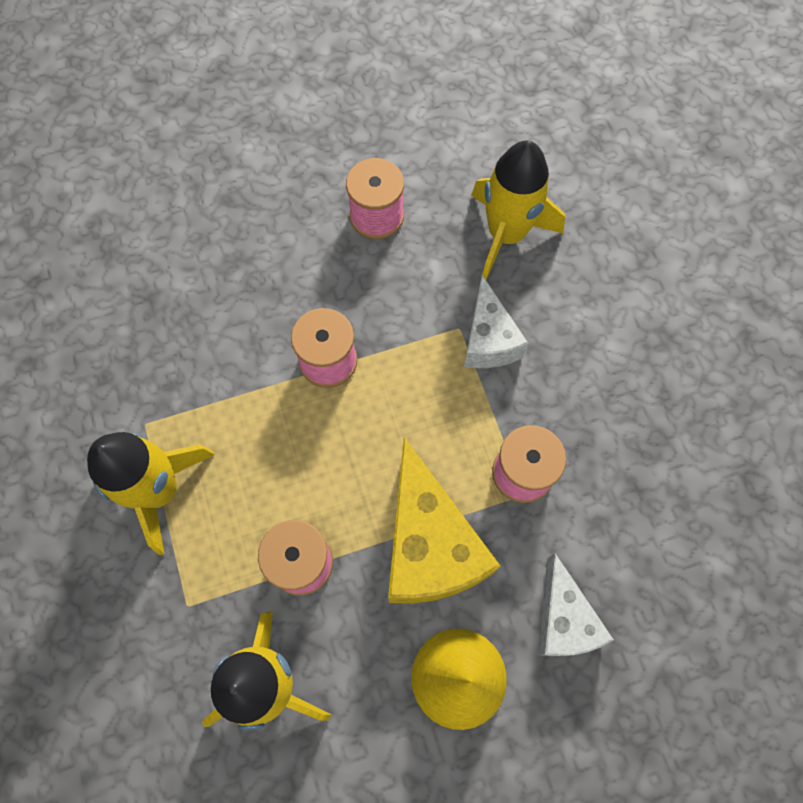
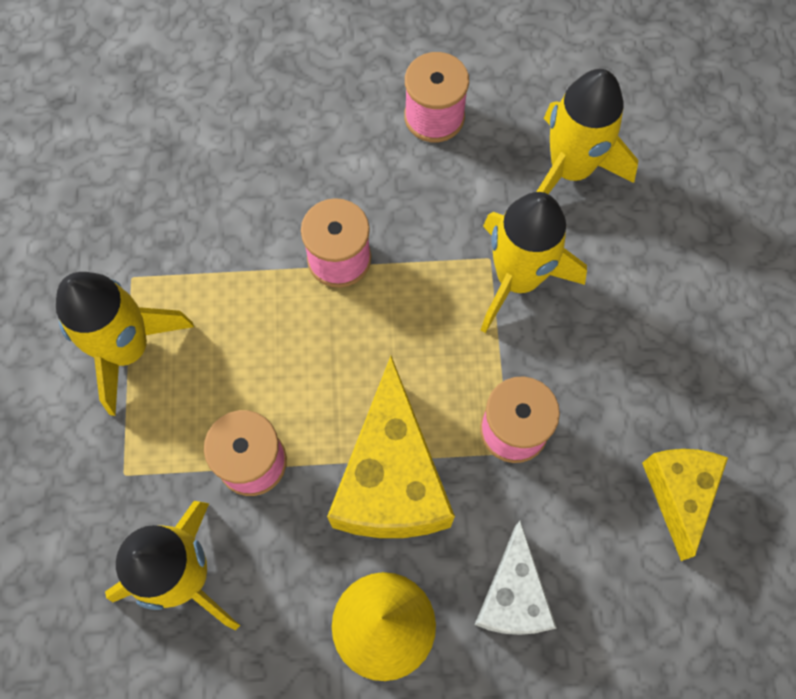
camera: 15 degrees right, 0 degrees up
(488, 340) = (517, 278): white cheese -> yellow rocket
(677, 491) = (678, 493): none -> yellow cheese

